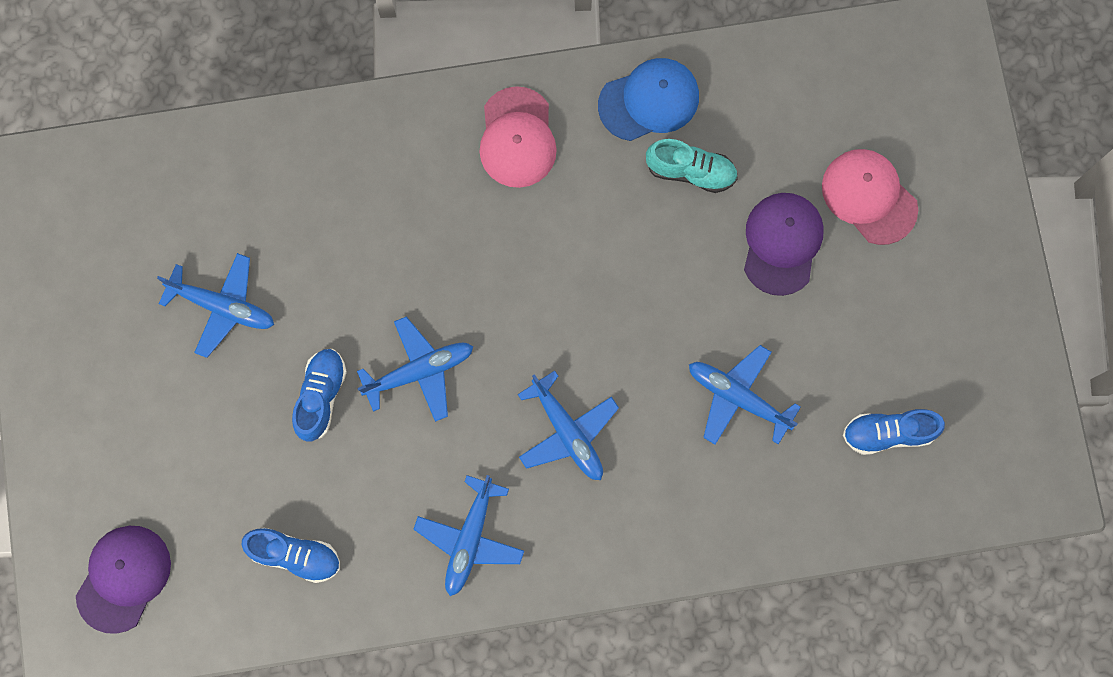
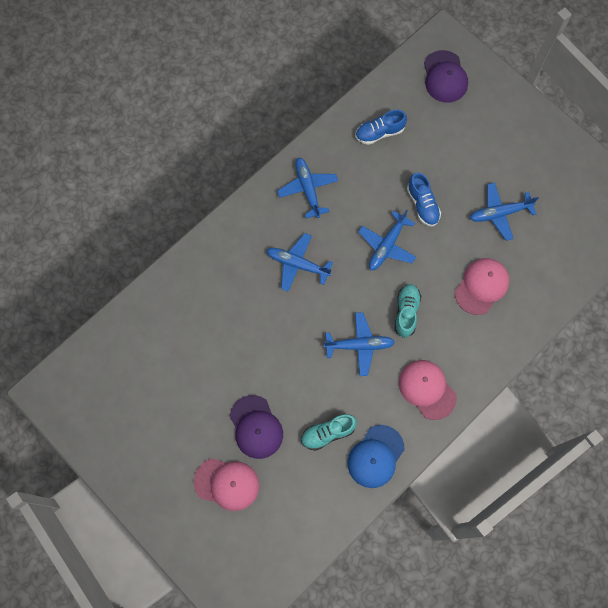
camera: 145 degrees right, 5 degrees down
(334, 222) = (481, 286): none -> pink cap
(466, 257) = (406, 312): none -> turquoise shoe
(737, 397) = (227, 335): blue plane -> blue plane (359, 345)
(888, 433) = (142, 367): blue shoe -> none

